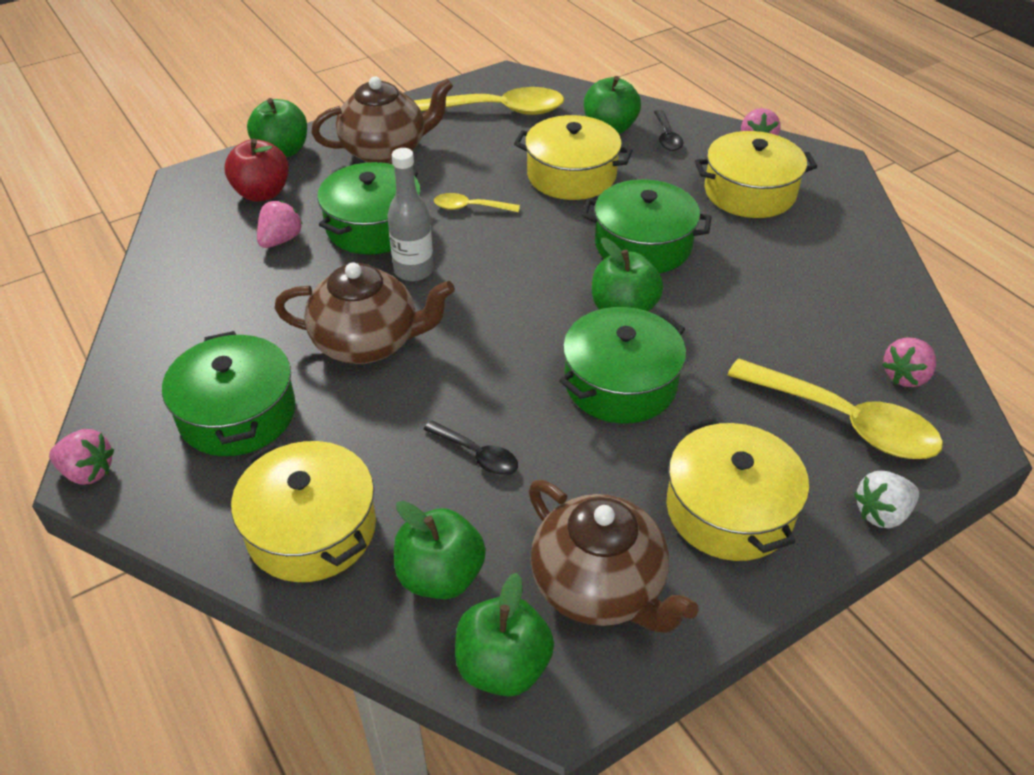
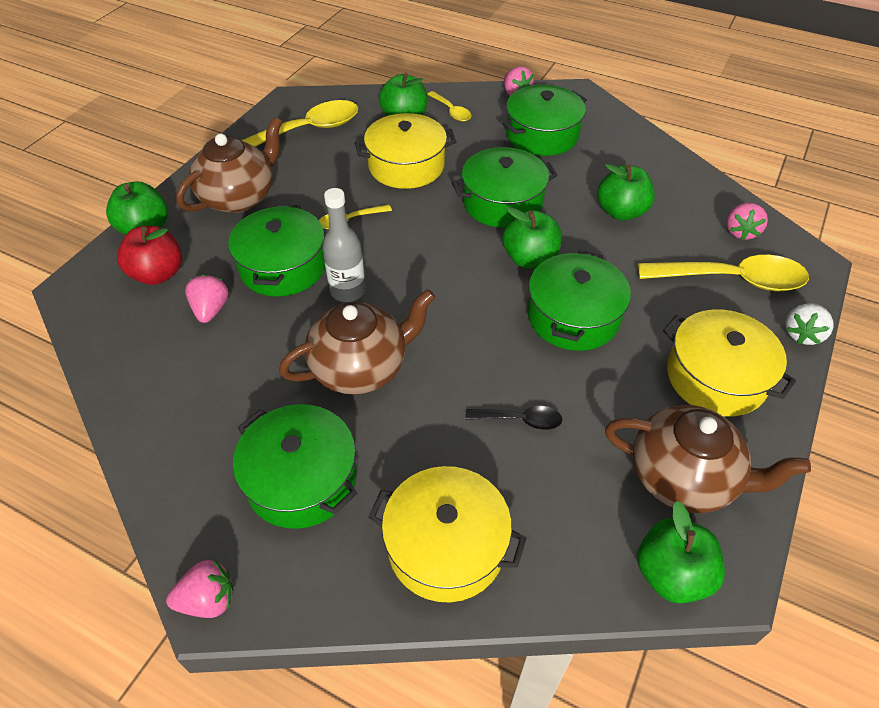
camera: 30 degrees left, 5 degrees up
(440, 576) = (573, 530): green apple -> green apple (621, 212)
(667, 137) = (451, 111): black spoon -> yellow spoon
(749, 192) = (542, 135): yellow pot -> green pot

